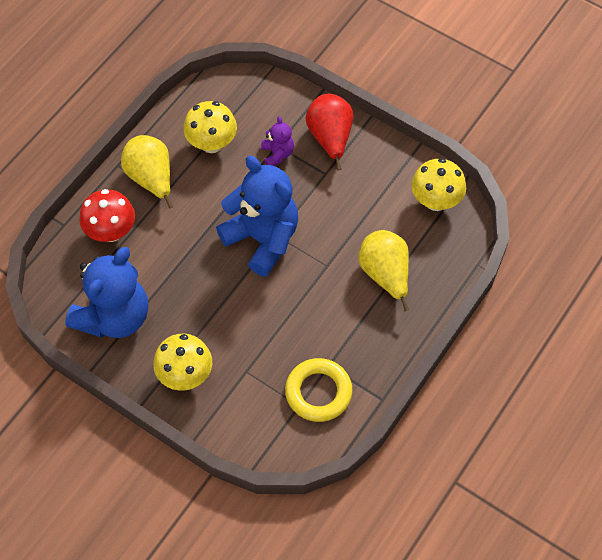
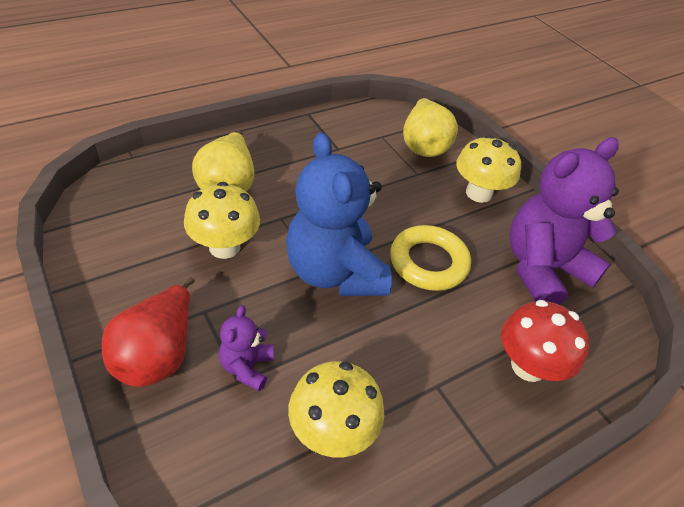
camera: 160 degrees left, 15 degrees down
(114, 316) = (542, 269): blue teddy bear -> purple teddy bear
(151, 179) = (449, 417): yellow pear -> yellow pear (423, 146)
(318, 392) = (359, 136): yellow ring -> yellow ring (428, 262)
(436, 201) = (108, 223): yellow mushroom -> yellow mushroom (224, 247)

